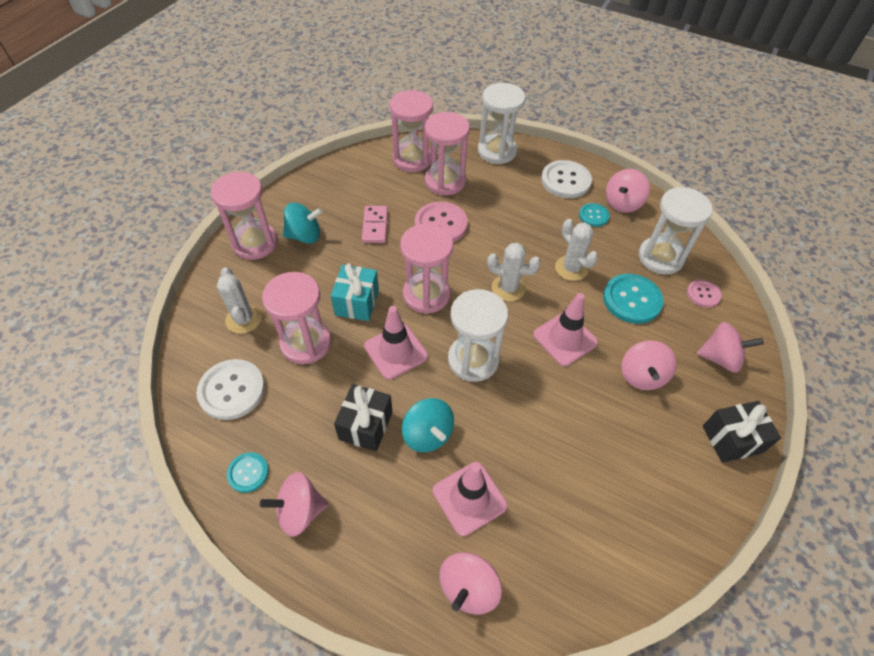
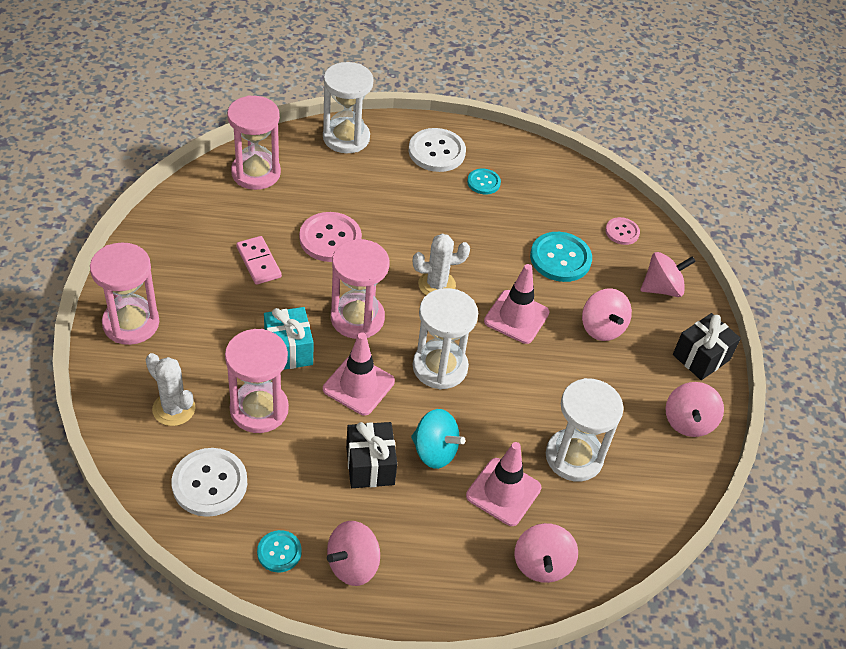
camera: 30 degrees left, 5 degrees down
(304, 236) = (184, 297): turquoise spinning top -> none
(445, 181) = (308, 189): pink hourglass -> none
(571, 268) = (488, 245): white cactus -> none
(622, 203) = (506, 160): pink spinning top -> pink spinning top (688, 422)
(660, 257) = (567, 207): white hourglass -> white hourglass (574, 457)

